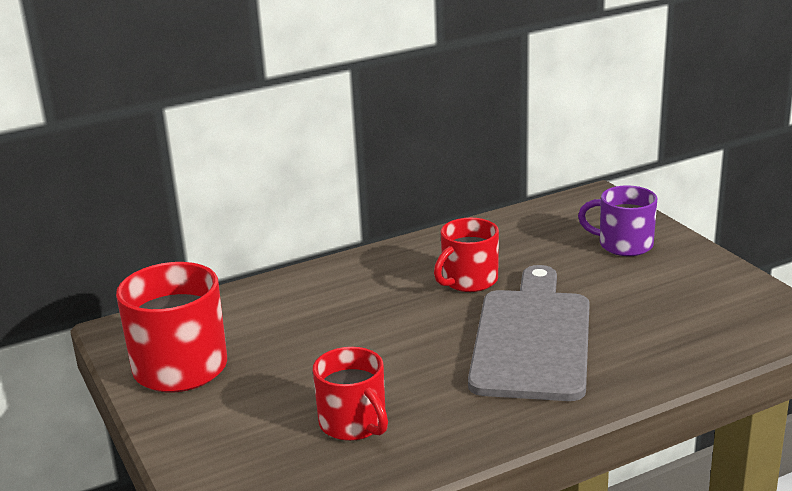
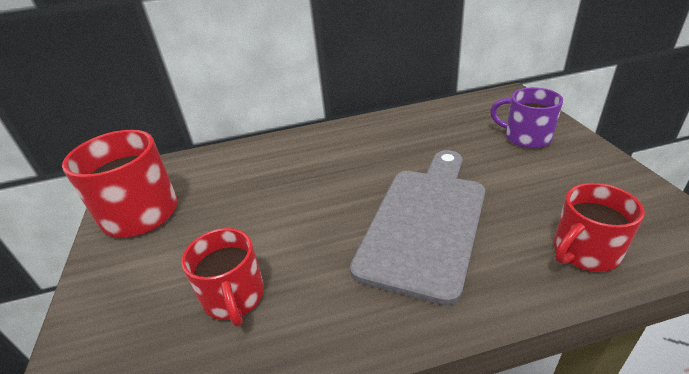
camera: 15 degrees right, 10 degrees up
(468, 281) = (389, 158): red mug -> red mug (584, 251)

